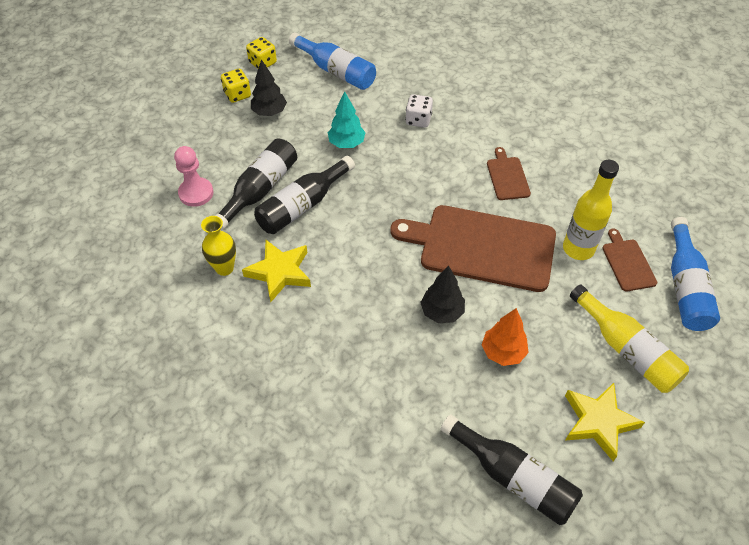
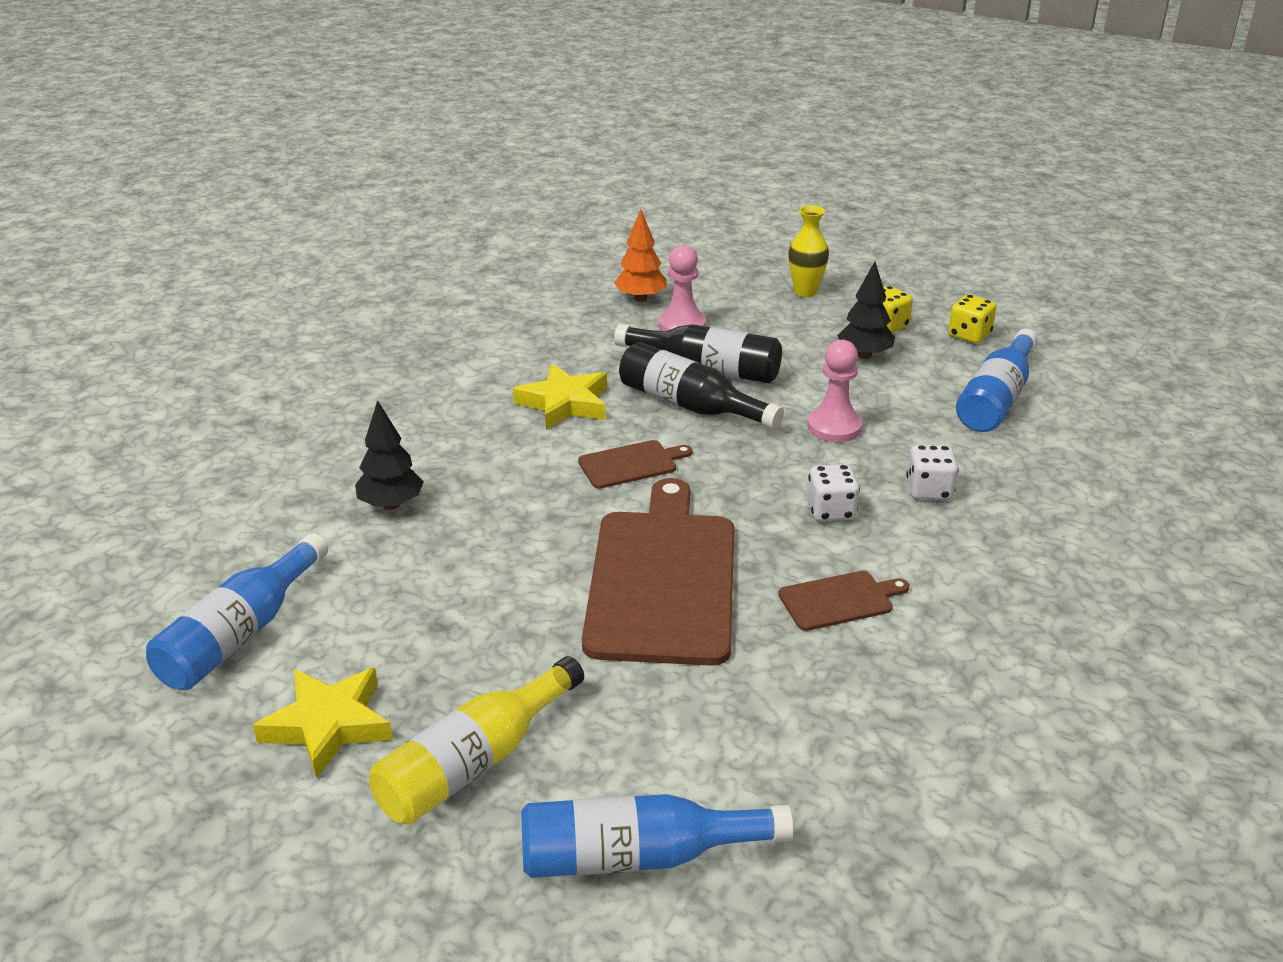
camera: 80 degrees right, 20 degrees down
(224, 268) = (562, 364): yellow vase -> yellow vase (805, 292)
(346, 143) = (834, 427): turquoise tree -> pink pawn
(430, 163) = (831, 511): none -> white dice
(442, 312) = (521, 547): black tree -> black tree (391, 505)
(503, 352) = (454, 613): orange tree -> orange tree (640, 298)
(514, 477) = (240, 634): black bottle -> blue bottle
(578, 249) = (693, 697): yellow bottle -> none
(627, 263) = (677, 767): brown cutting board -> brown cutting board (631, 464)

